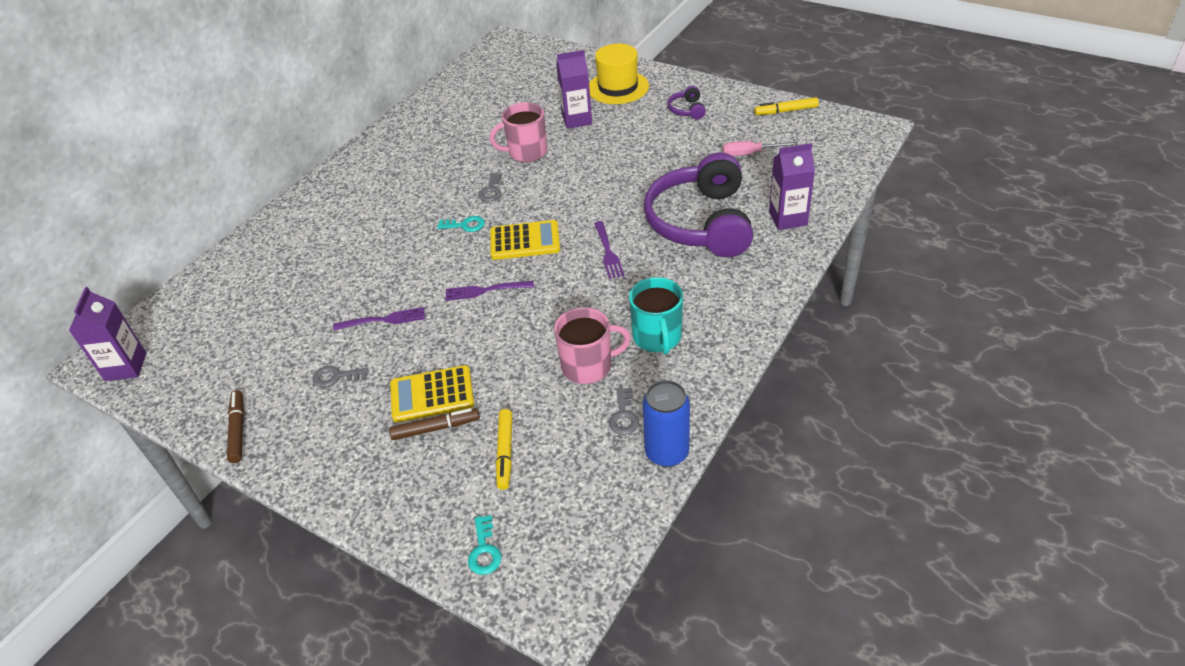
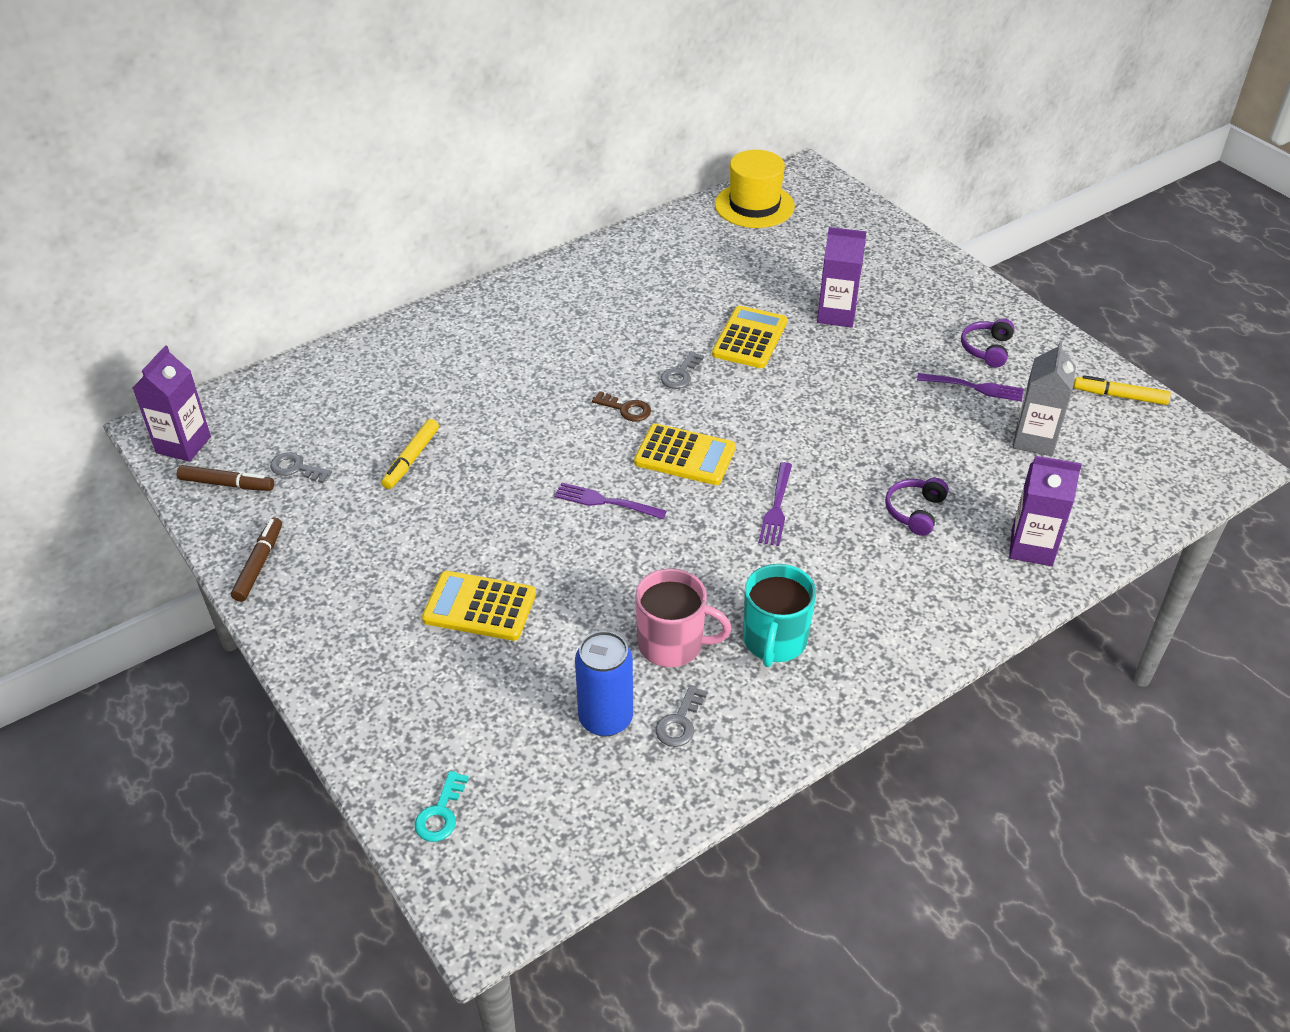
camera: 20 degrees right, 0 degrees up
(336, 377) = (389, 543): grey key -> grey key (296, 468)
(384, 320) = (473, 494): purple fork -> purple fork (974, 387)
(435, 428) = (463, 649): brown marker -> brown marker (227, 484)
(465, 225) = (626, 409): turquoise key -> brown key
(505, 452) = (522, 709): yellow marker -> yellow marker (411, 459)
(526, 152) = (750, 338): pink mug -> yellow calculator
(618, 87) = (914, 287): yellow hat -> yellow hat (754, 205)
(667, 452) = (704, 788): blue can -> blue can (605, 718)
(701, 222) = (915, 511): purple headphones -> purple headphones, size x0.40
(750, 154) = (1034, 440): pink screwdriver -> grey carton

